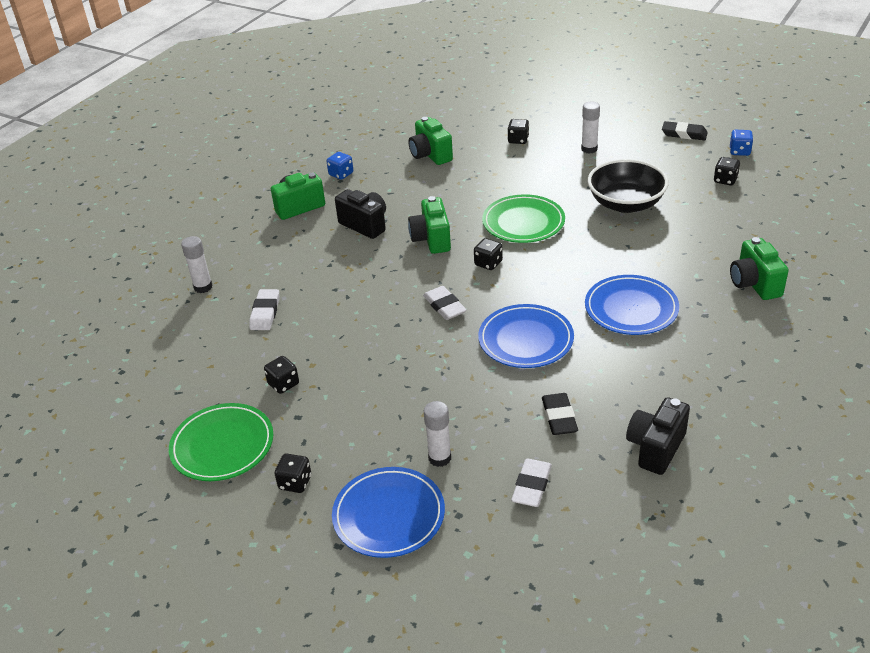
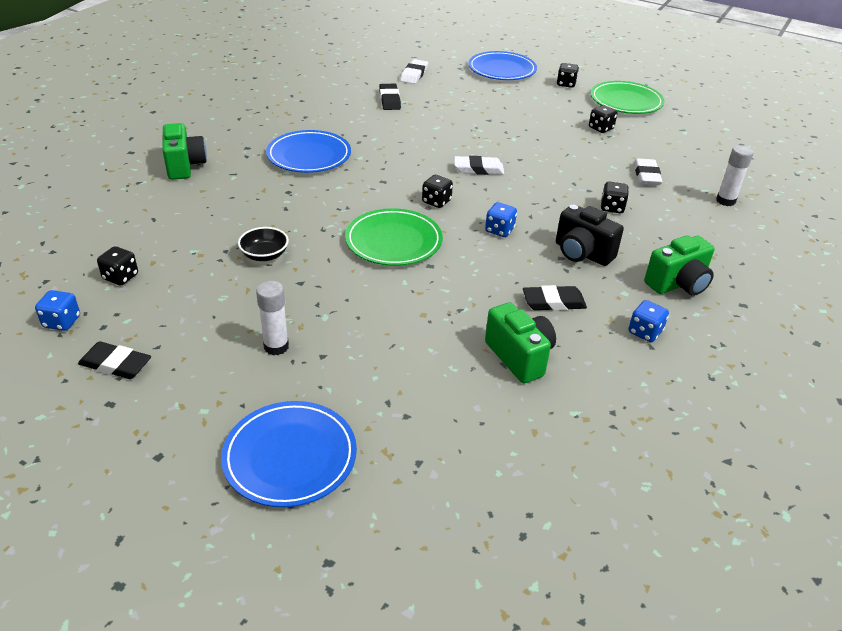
camera: 175 degrees right, 0 degrees up
(399, 187) = (553, 302): none -> black eraser
(431, 239) = (499, 230): green camera -> blue dice
(439, 458) = (473, 88): white glue stick -> none
(444, 306) = (478, 169): white eraser -> white eraser turned 60 degrees counterclockwise
(518, 140) = (381, 376): black dice -> black dice (612, 208)
(525, 340) = (407, 141): blue plate -> blue plate (290, 457)
(625, 204) = (264, 255): black bowl -> black bowl, size x0.51
(655, 448) = (329, 84): black camera -> none

